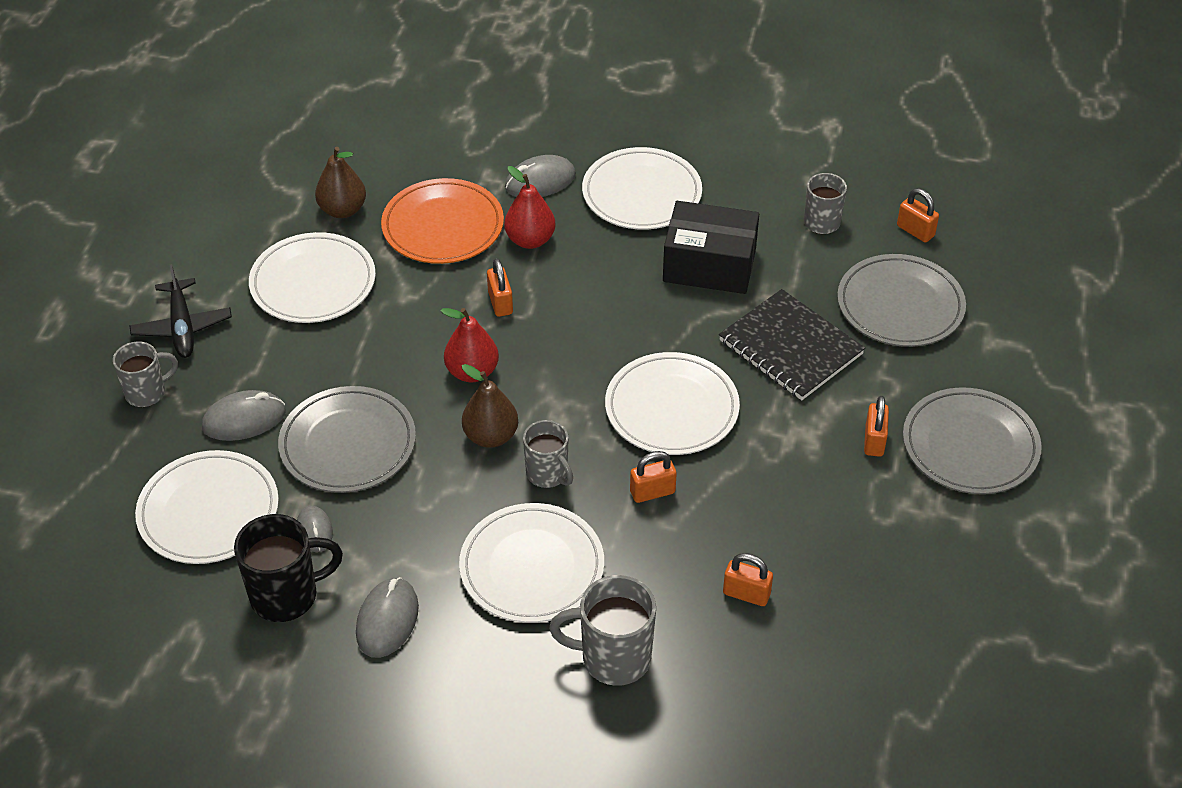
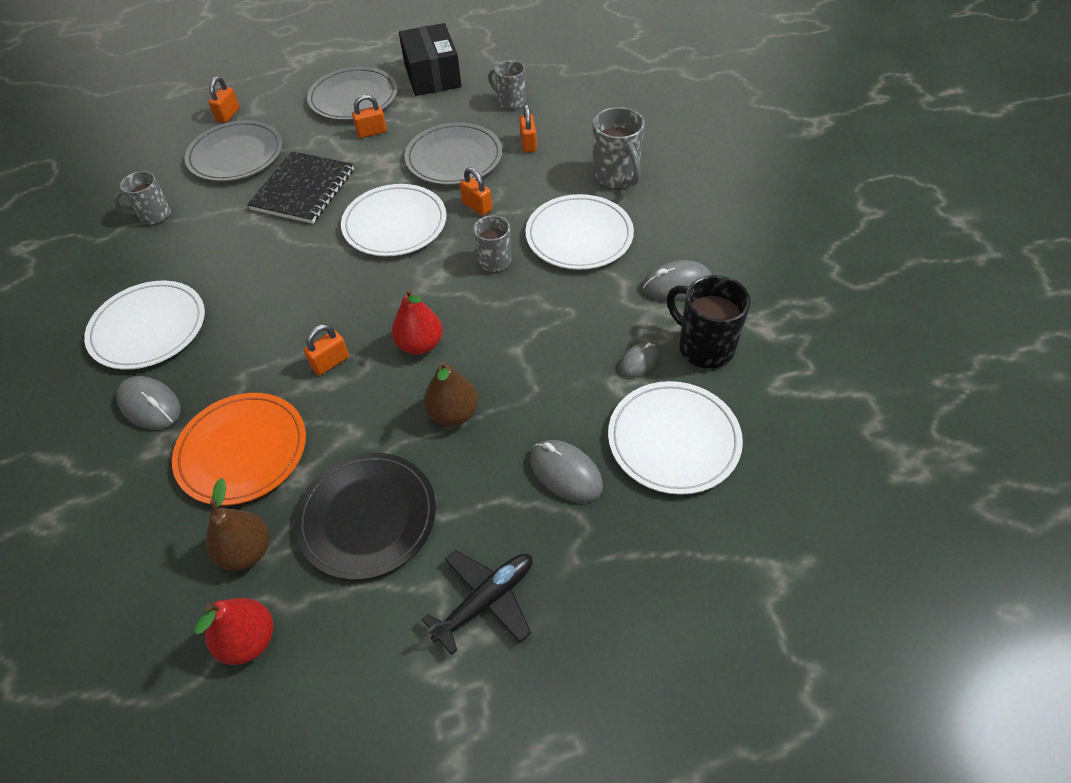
camera: 115 degrees left, 5 degrees up
(147, 393) = (586, 575): grey mug -> grey mug (510, 102)
(313, 283) = (367, 517): white plate -> black plate
(348, 444) = (543, 385): grey plate -> grey plate (454, 158)
(491, 436) = (480, 304): brown pear -> brown pear (453, 414)
(530, 240) = (239, 377): red pear -> red pear (249, 640)
(709, 265) = (229, 257): black box -> black box (432, 75)
(915, 231) = (150, 169): orange padlock -> orange padlock (228, 115)

